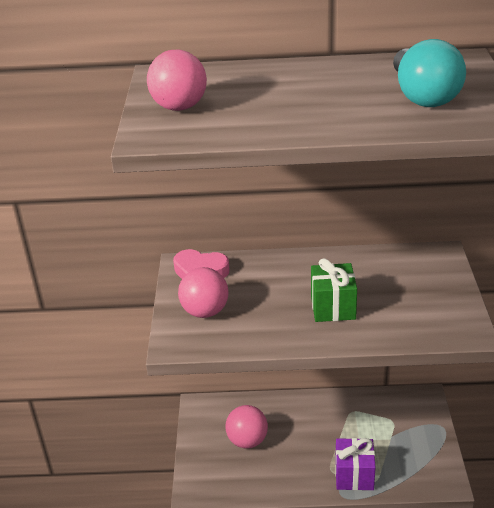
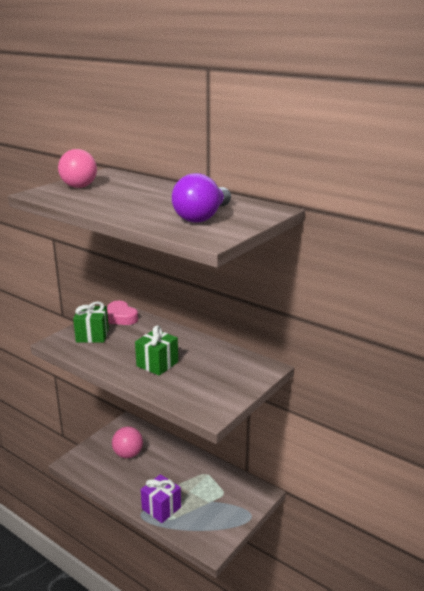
camera: 35 degrees right, 10 degrees down
(205, 311) = (92, 335): pink ball -> green gift
(422, 96) = (202, 217): turquoise light bulb -> purple light bulb

